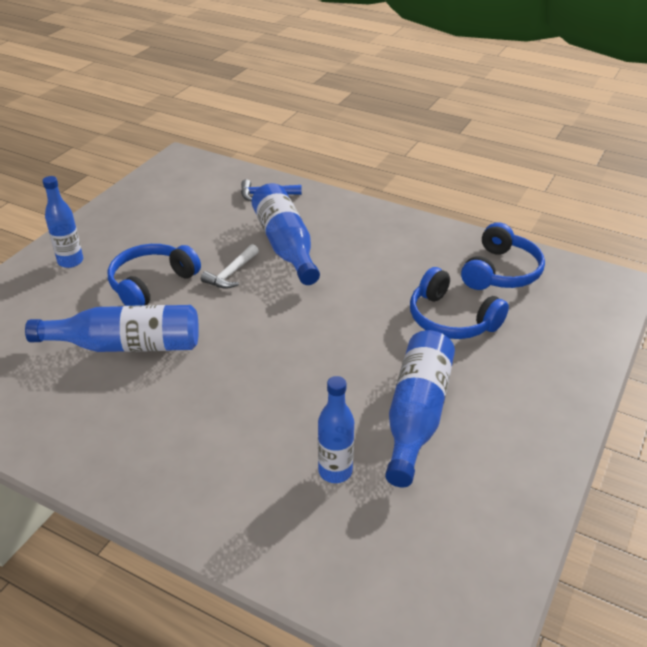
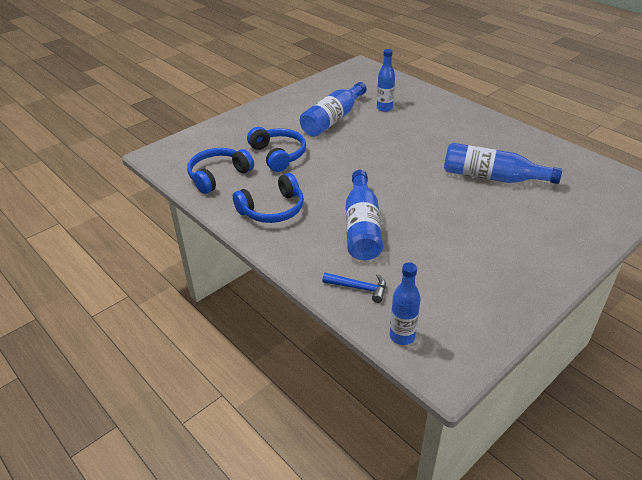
camera: 160 degrees left, 0 degrees up
(70, 261) = (549, 249): blue bottle -> blue bottle (402, 336)
(152, 284) = (476, 216): blue headphones -> blue headphones (272, 209)
(231, 273) = (413, 212): white hammer -> none

